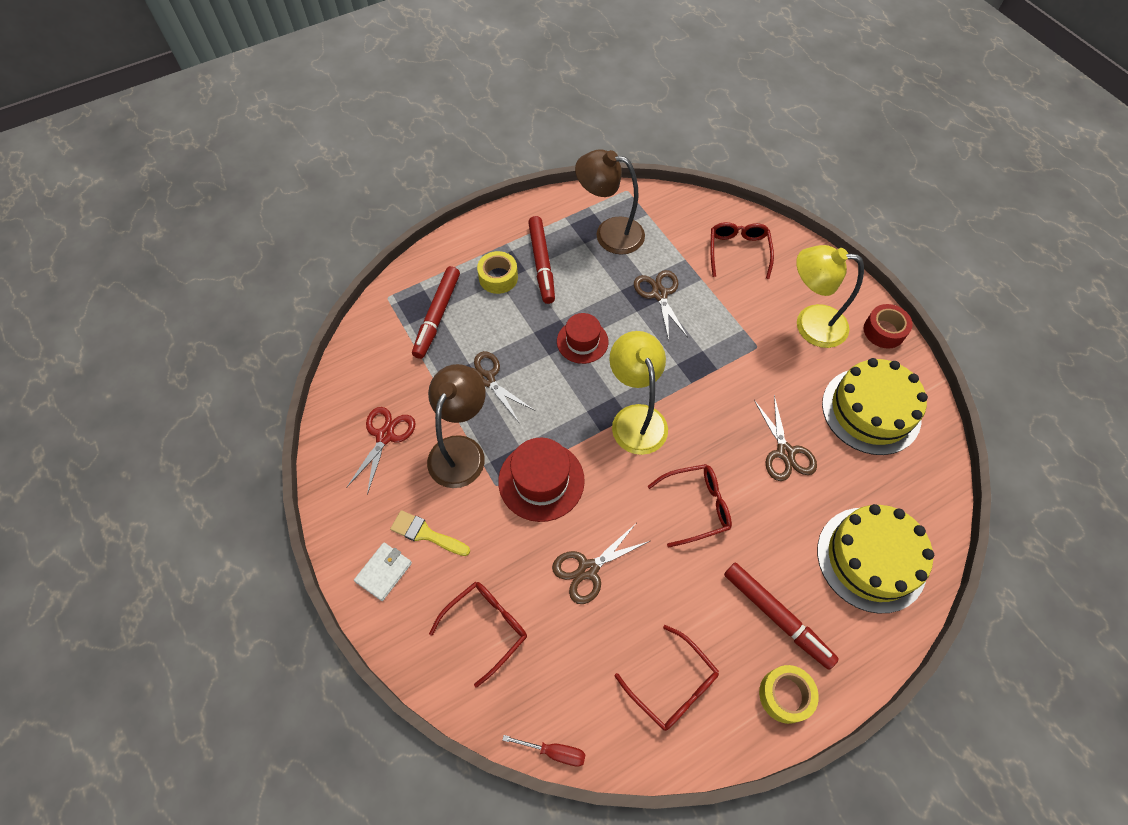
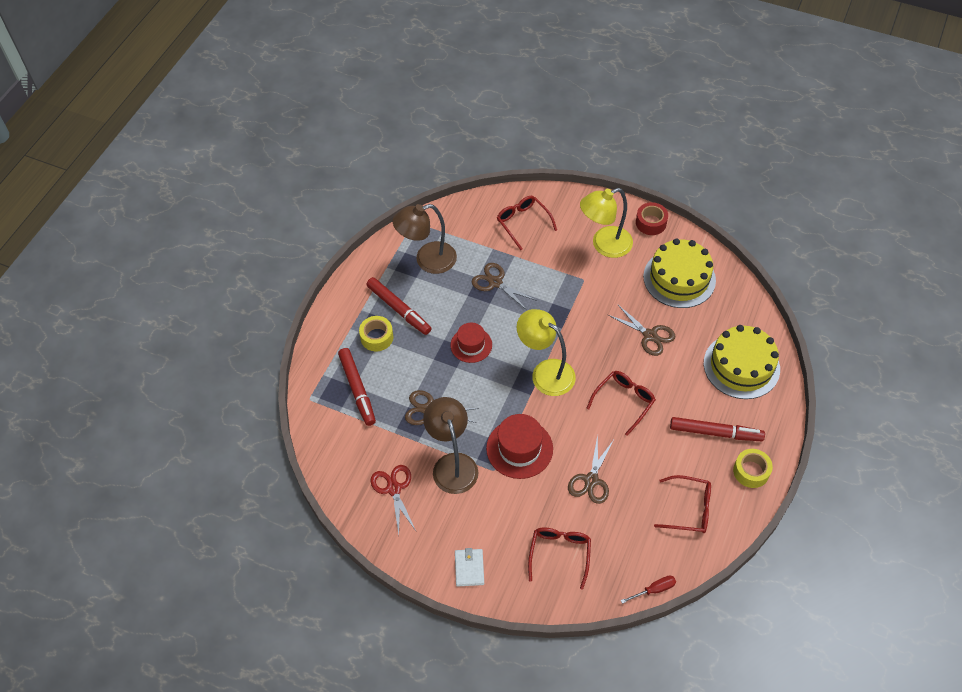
camera: 35 degrees left, 5 degrees down
(426, 534) = (475, 528): yellow brush -> none

